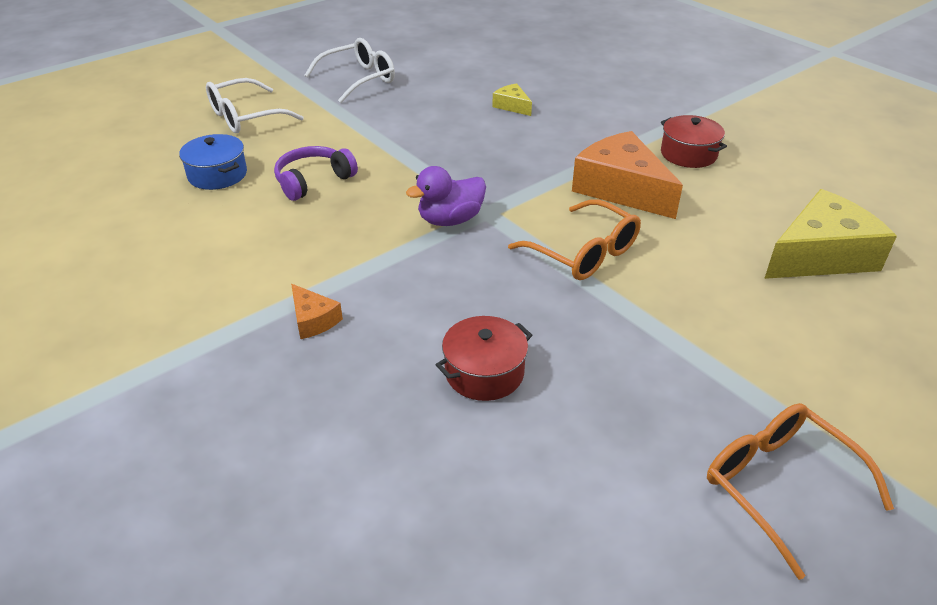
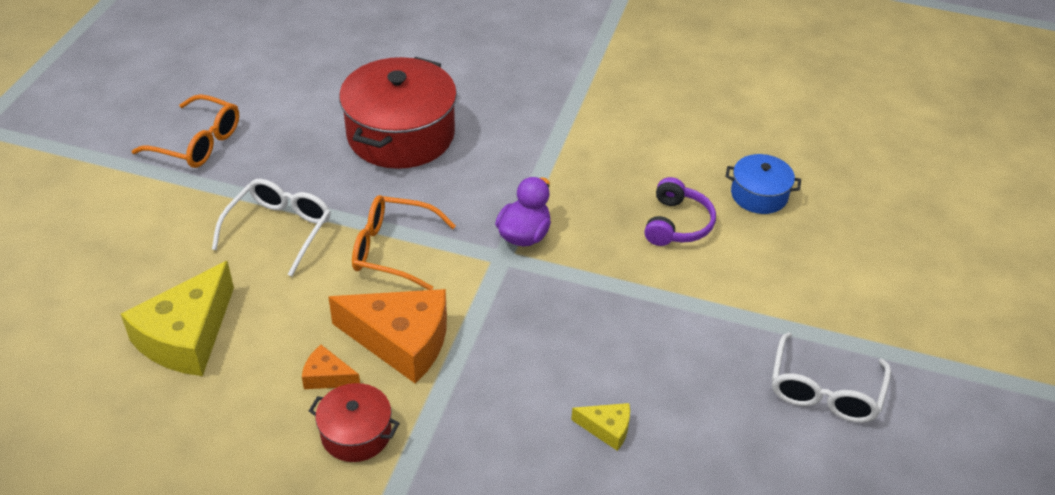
camera: 145 degrees right, 5 degrees up
(246, 117) = (842, 270): white glasses -> white glasses (279, 230)
(313, 320) = (536, 121): orange cheese -> orange cheese (327, 376)
(484, 372) = (400, 134): red pot -> red pot, size x1.96

